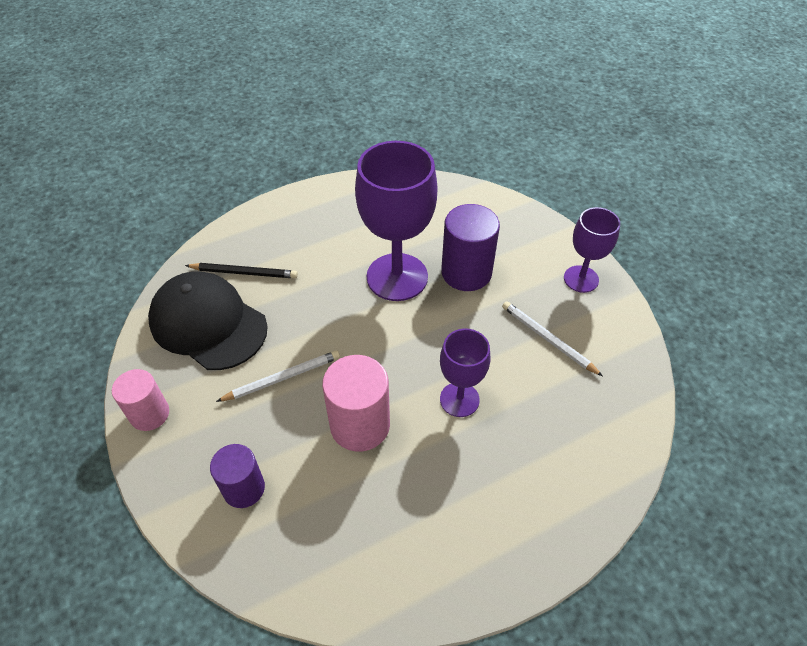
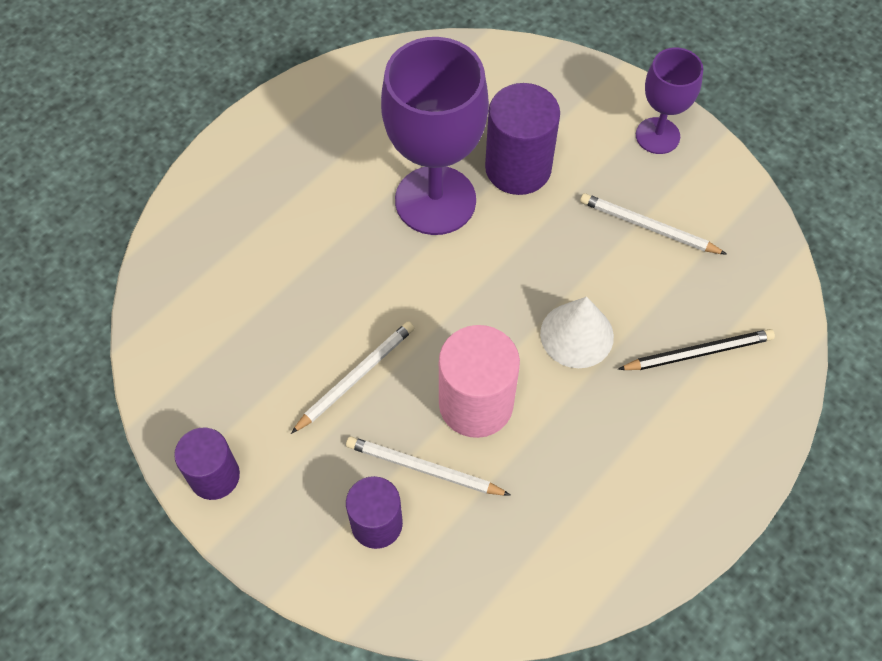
camera: 20 degrees left, 10 degrees up
(150, 414) = (214, 476): pink cylinder -> purple cylinder
(208, 324) = (225, 337): black cap -> none
(244, 272) = (235, 253): black pencil -> black pencil (698, 352)
(298, 460) = (424, 469): none -> white pencil
(459, 399) = (577, 335): purple goblet -> white cone

